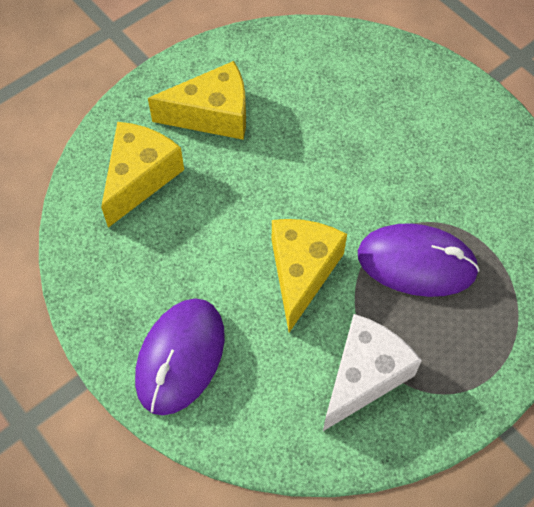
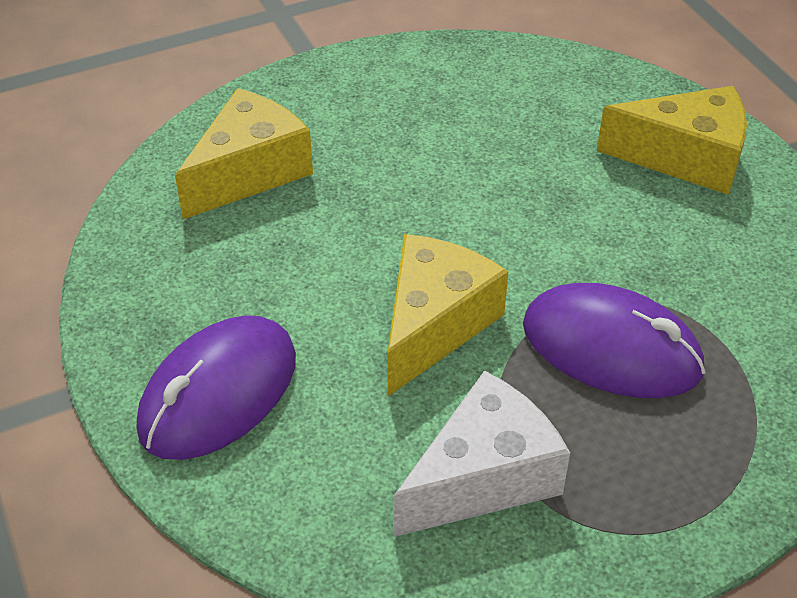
camera: 15 degrees right, 15 degrees down
(213, 115) = (375, 121): yellow cheese -> yellow cheese (686, 158)

